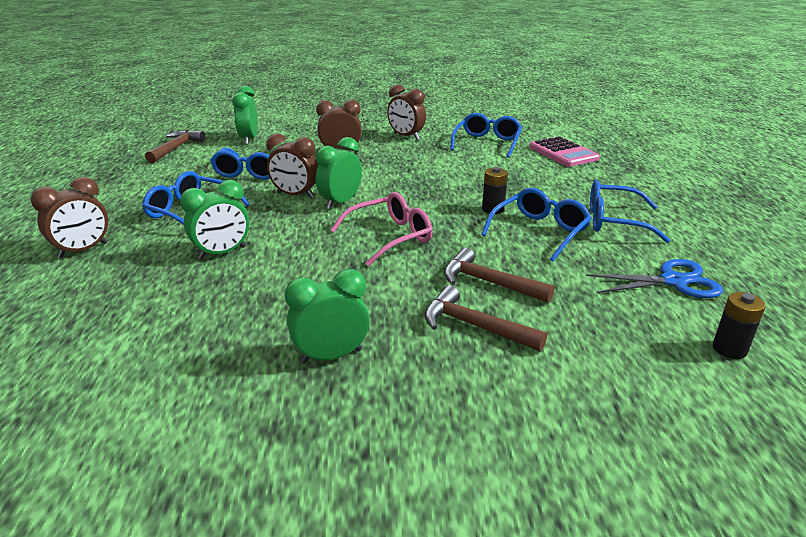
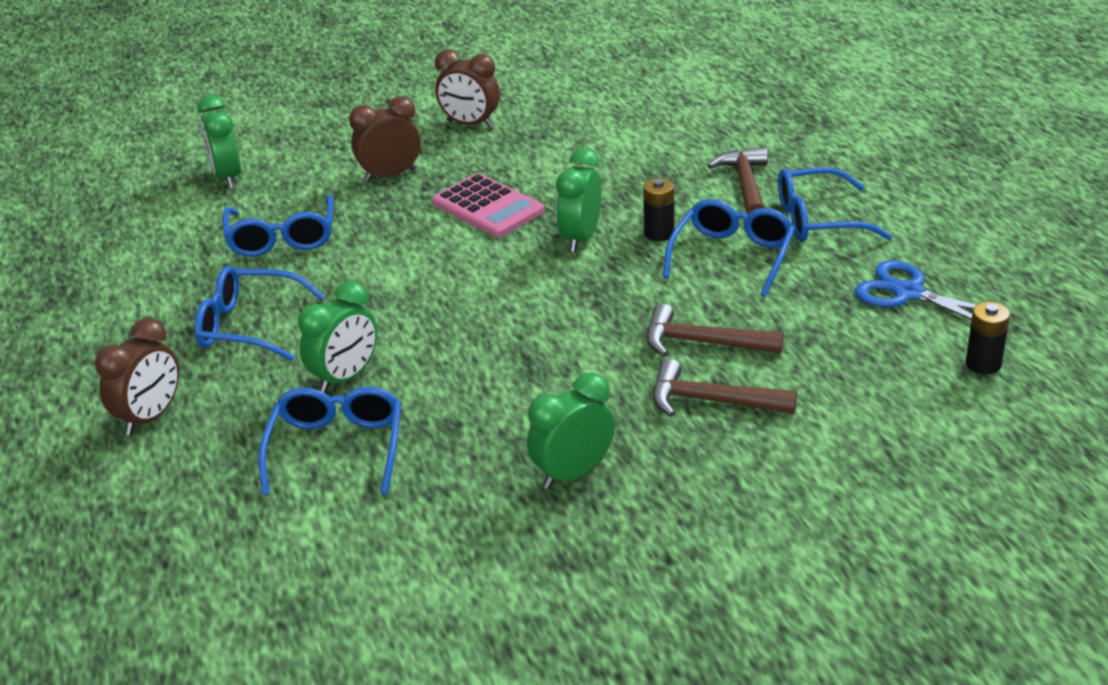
camera: 15 degrees left, 5 degrees up
(176, 148) = (124, 218): brown hammer -> brown hammer (746, 185)
(295, 195) = (377, 267): brown clock -> none
(340, 202) = (449, 266): green clock -> green clock (580, 238)
(390, 237) = (549, 305): pink glasses -> none
(487, 143) = (597, 114): blue glasses -> blue glasses (337, 448)
(563, 153) = (712, 113): pink calculator -> pink calculator (488, 207)
(673, 281) = (908, 293): blue scissors -> blue scissors turned 120 degrees counterclockwise

